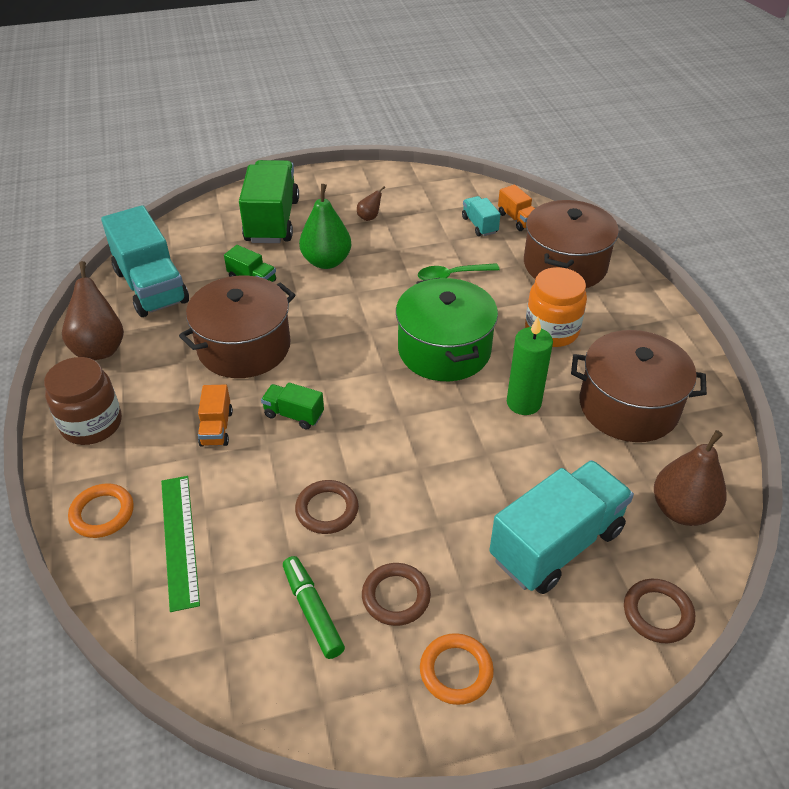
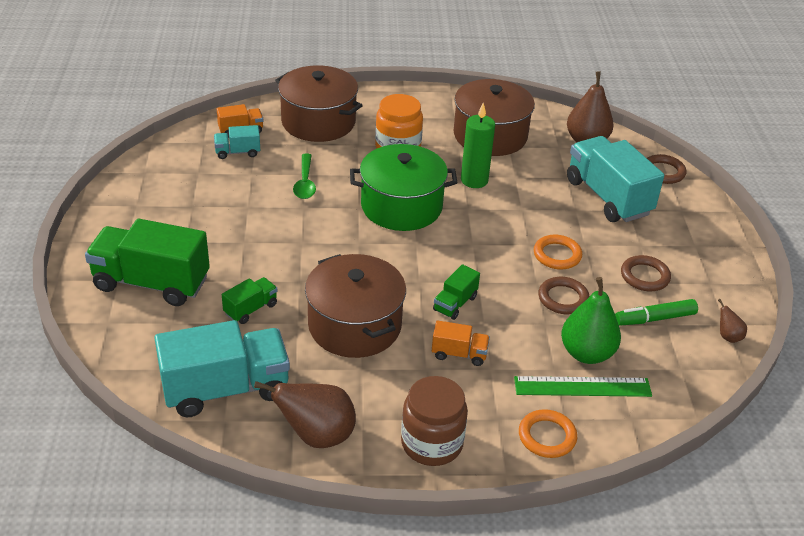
camera: 80 degrees left, 5 degrees down
(326, 261) = (245, 254): green pear -> green pear (586, 353)
(369, 217) = (186, 215): brown pear -> brown pear (728, 336)
(456, 671) = (702, 260): orange ring -> orange ring (557, 255)

